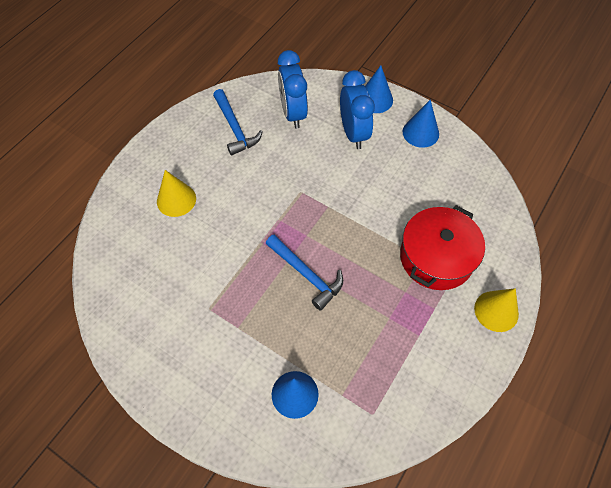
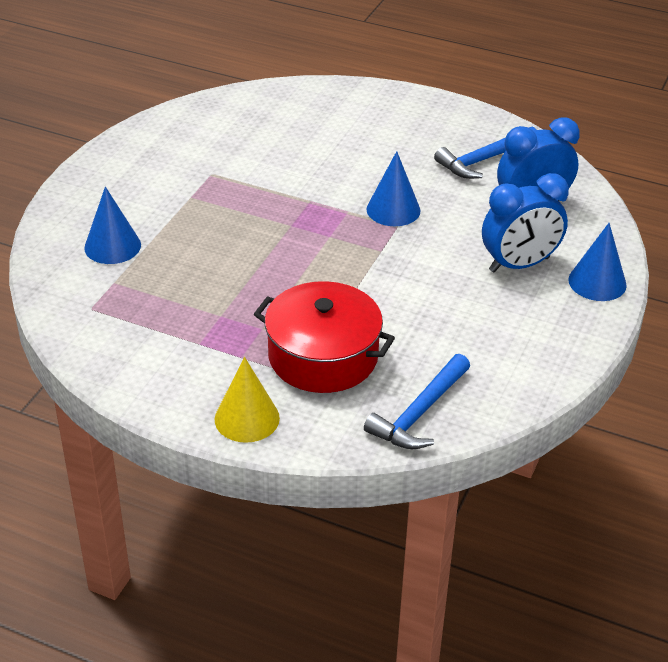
camera: 80 degrees right, 20 degrees down
(176, 200) = (354, 131): yellow cone -> none
(306, 274) = (271, 241): blue hammer -> blue hammer (420, 413)
(420, 132) = (550, 333): blue cone -> blue cone (393, 210)

